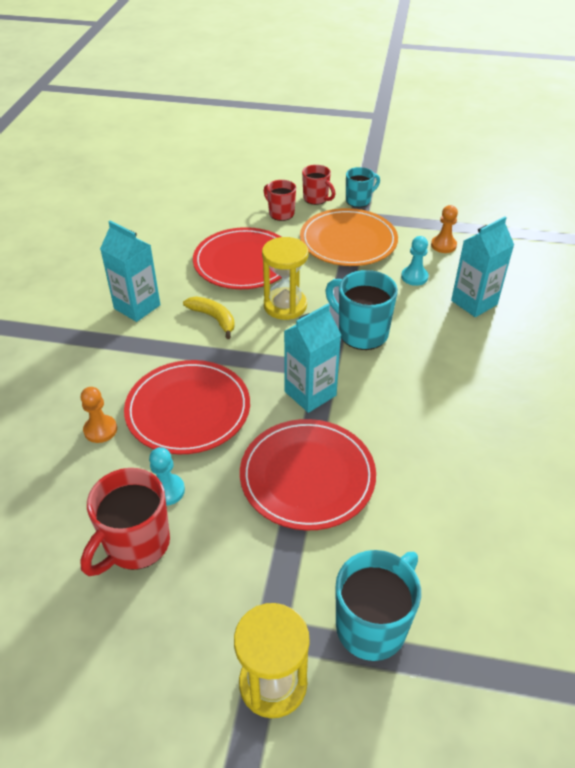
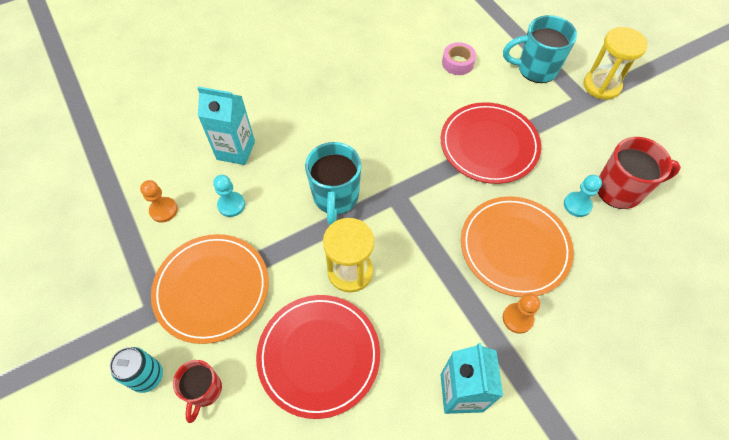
camera: 130 degrees left, 15 degrees up
(100, 430) = (588, 286): orange pawn -> orange pawn (517, 318)
(188, 410) = (514, 247): red plate -> orange plate
(214, 319) = (415, 312): yellow banana -> none
(310, 393) = (426, 187): turquoise carton -> none
(316, 199) = (147, 376): red mug -> turquoise can
(359, 200) = (123, 330): turquoise mug -> none
(455, 542) = (457, 63): none -> pink tape

